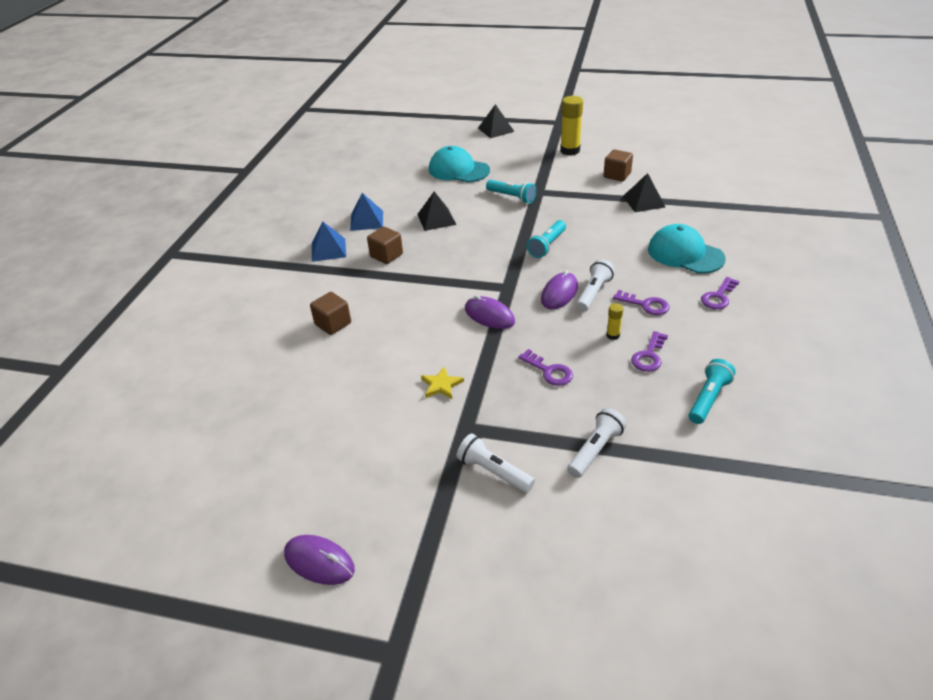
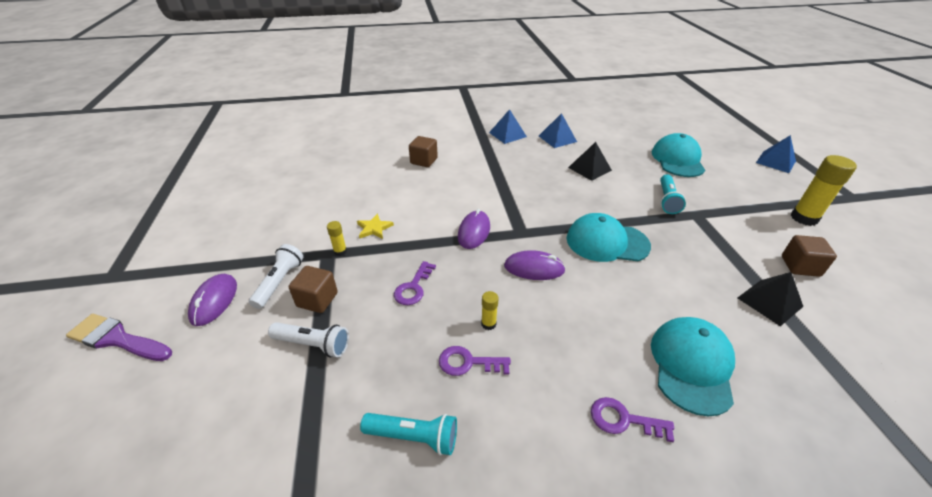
camera: 65 degrees right, 0 degrees up
(319, 562) = (195, 222): purple mouse -> purple mouse (214, 301)
(386, 255) = (519, 159): brown cube -> brown cube (317, 299)
(467, 417) = (340, 251): none -> yellow glue stick
(495, 129) = (775, 161): black pyramid -> blue pyramid
(523, 626) = (117, 339): none -> purple brush
(547, 245) = (606, 242): turquoise flashlight -> turquoise cap
(593, 293) = (551, 293): white flashlight -> none
(646, 305) = (558, 343): purple key -> none

